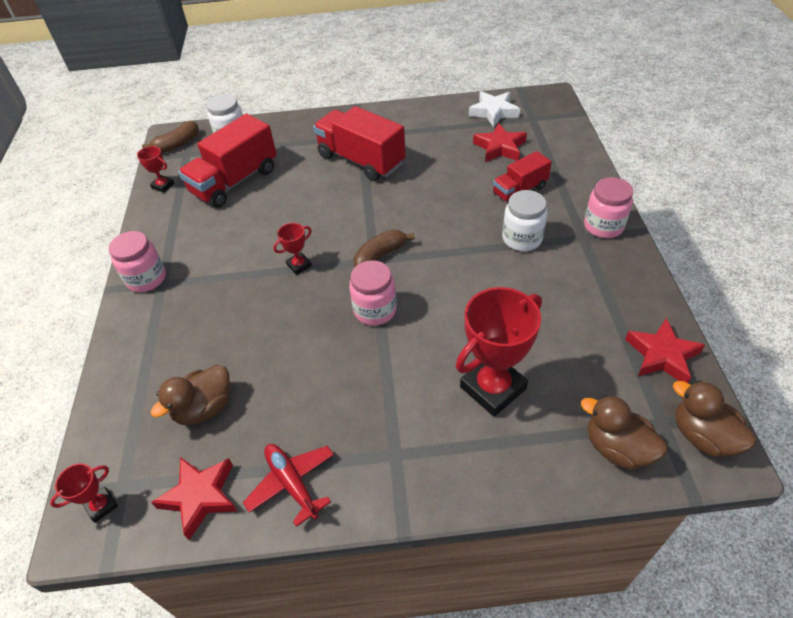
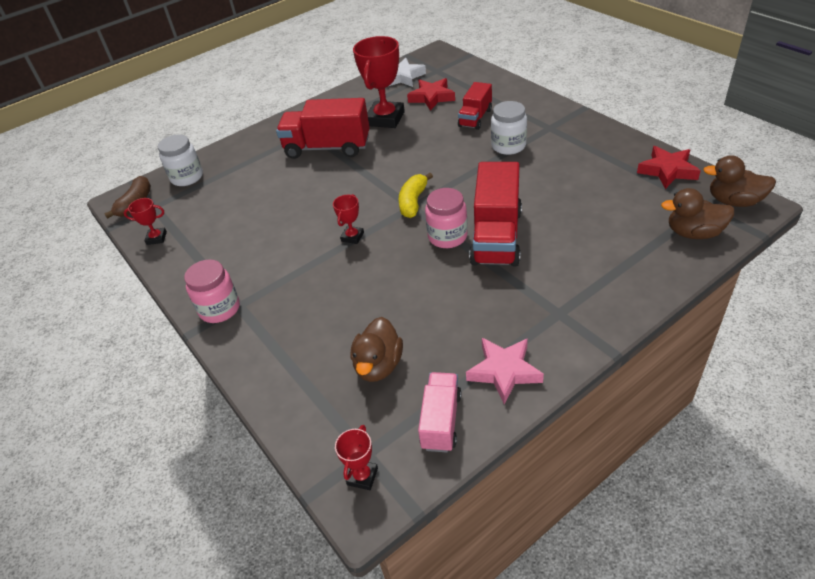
camera: 30 degrees left, 5 degrees down
(200, 496) = (441, 421): red star -> pink truck
(235, 181) = (227, 206): red truck -> red truck (496, 237)
(292, 484) = (504, 372): red plane -> pink star
(380, 256) = (413, 202): brown banana -> yellow banana
(493, 388) = (583, 241): red trophy -> red trophy (385, 119)
(603, 226) = (556, 115): pink jar -> none

